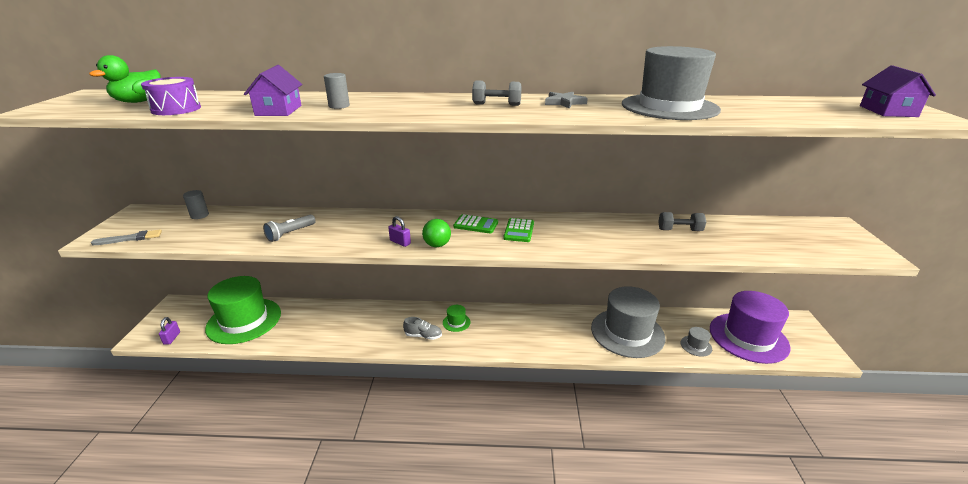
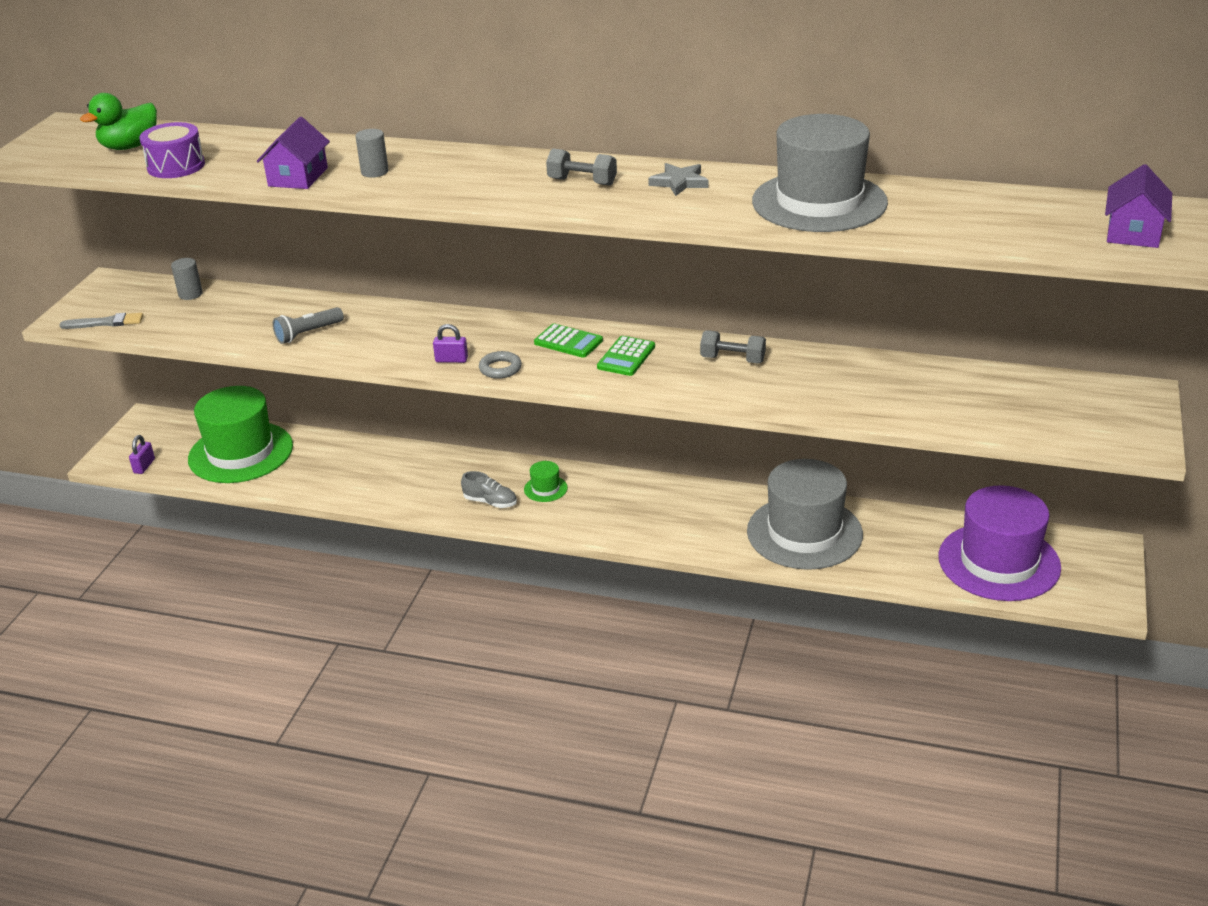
camera: 15 degrees right, 5 degrees up
(400, 242) = (451, 360): purple padlock -> purple padlock turned 45 degrees counterclockwise
(437, 245) = (500, 369): green ball -> grey ring
(679, 230) = (870, 378): grey dumbbell -> grey dumbbell (732, 359)
(696, 346) = (902, 563): grey hat -> none

